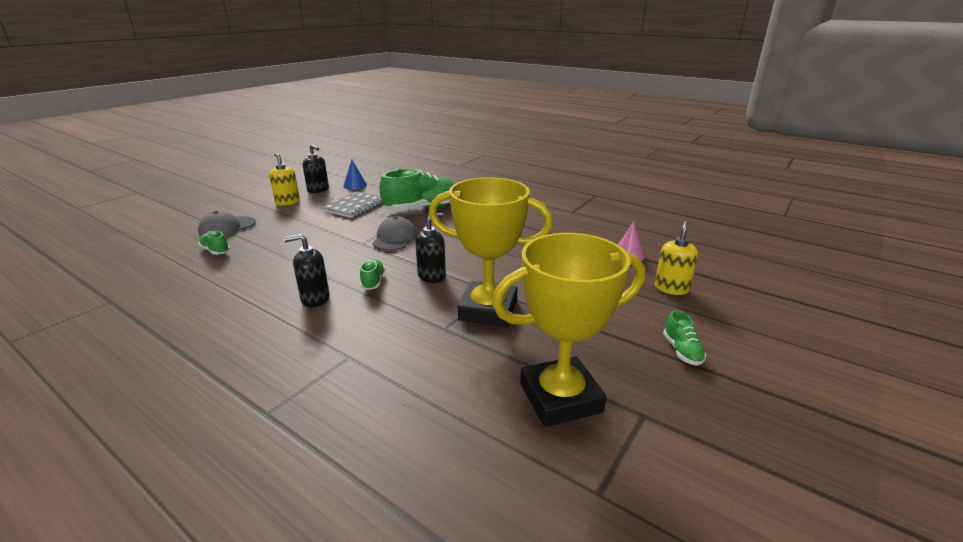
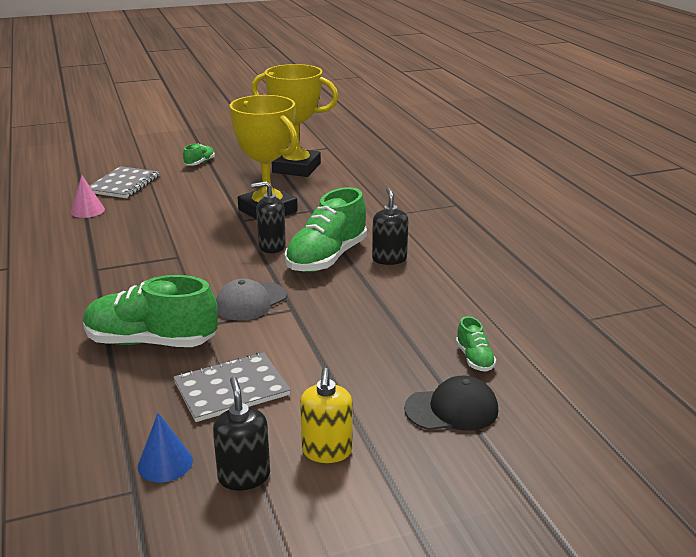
camera: 145 degrees left, 0 degrees up
(227, 227) = (452, 409): grey cap -> black cap
(315, 299) = (389, 259): black soap dispenser -> black soap dispenser turned 120 degrees counterclockwise
(373, 281) = (327, 258): green shoe -> green shoe, size x2.19
(671, 288) = (123, 184): yellow soap dispenser -> grey notebook

